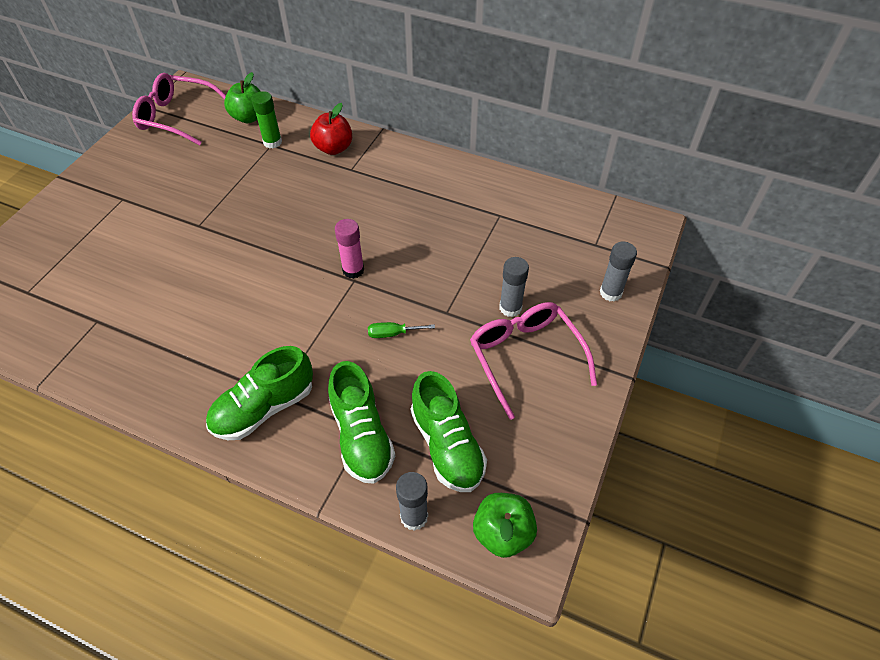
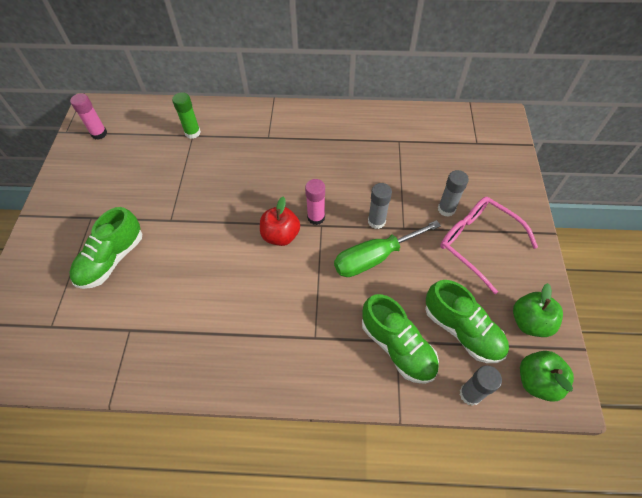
camera: 20 degrees left, 5 degrees up
(177, 117) = (99, 133): pink glasses -> pink glue stick
(249, 117) = (161, 117): green apple -> green apple (530, 322)
(264, 408) = (311, 352): green shoe -> green shoe (112, 259)
(333, 148) = (245, 124): red apple -> red apple (280, 235)
(392, 333) = (374, 258): green screwdriver -> green screwdriver, size x2.17
(610, 292) = (507, 175): grey glue stick -> grey glue stick (376, 221)

